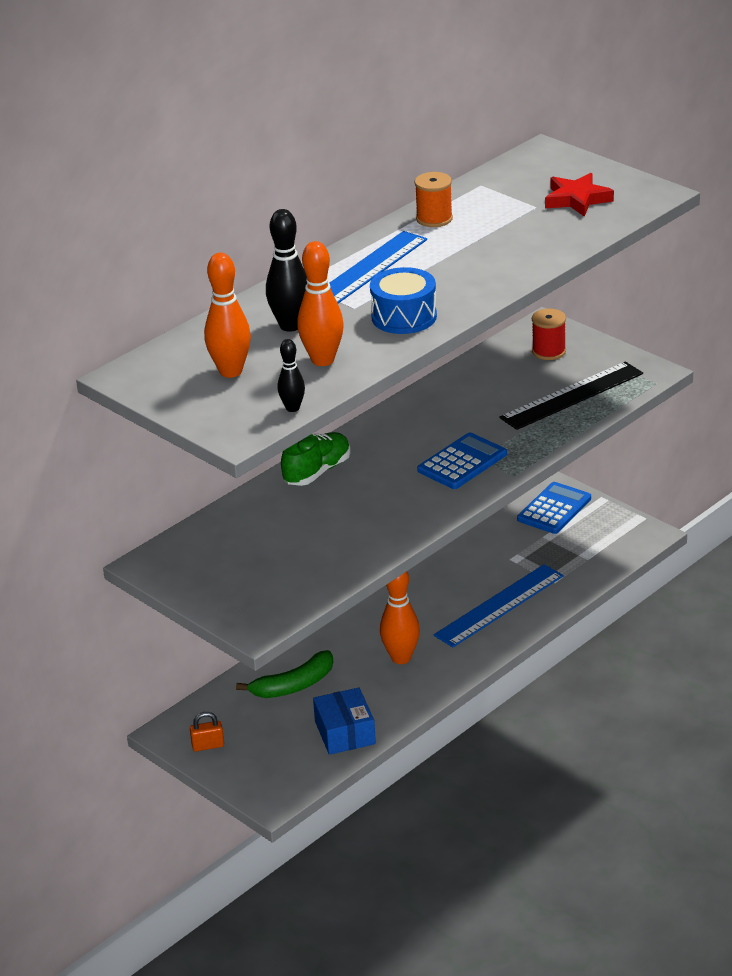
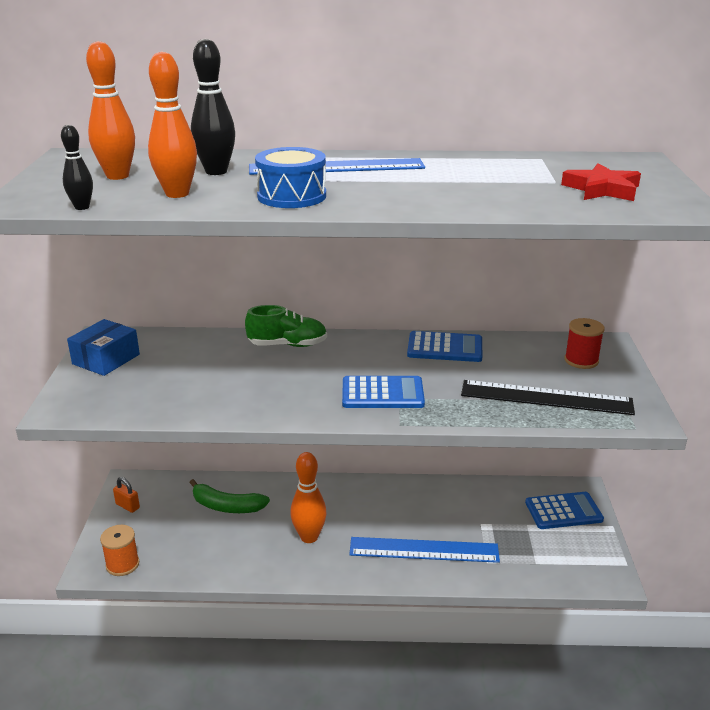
camera: 45 degrees right, 5 degrees down
(345, 733) = (198, 559): blue box -> blue box (106, 359)
(434, 219) = (460, 161): orange spool -> orange spool (122, 564)
(439, 400) = (445, 348): none -> blue calculator

